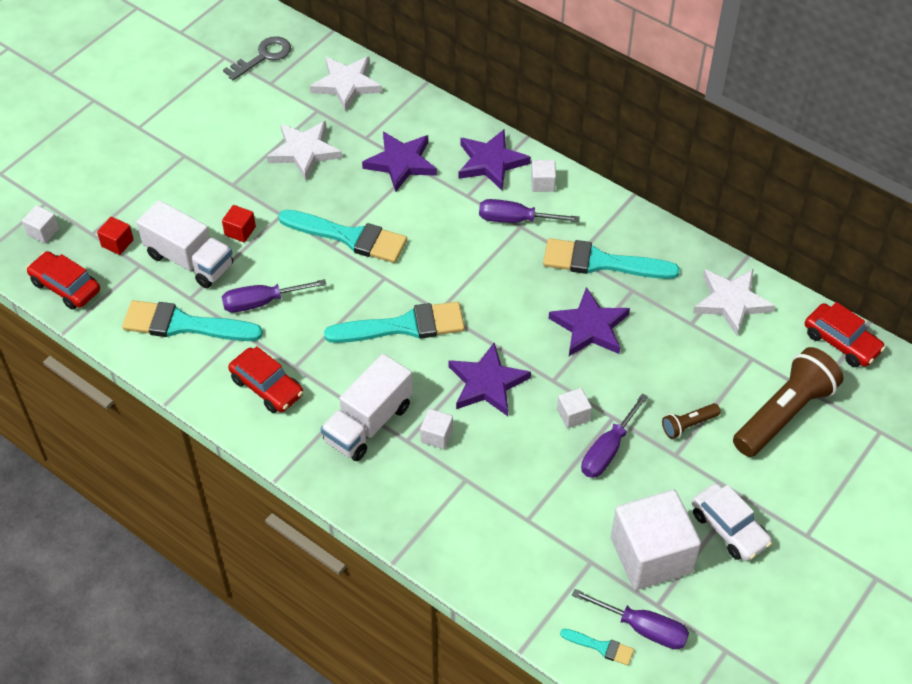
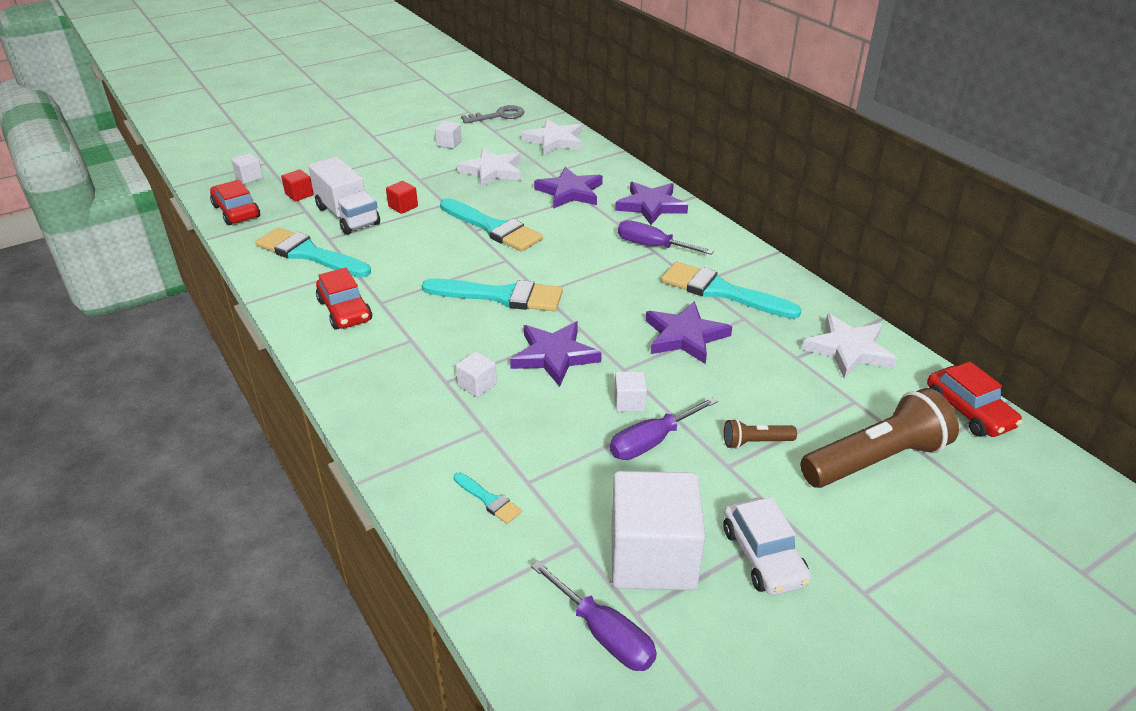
camera: 20 degrees right, 15 degrees down
(262, 302) = (386, 253): purple screwdriver -> none
(368, 423) = (417, 359): white truck -> none
(542, 183) = (692, 227): white cube -> white cube (449, 143)
(600, 647) = (540, 639): turquoise brush -> turquoise brush (488, 500)

